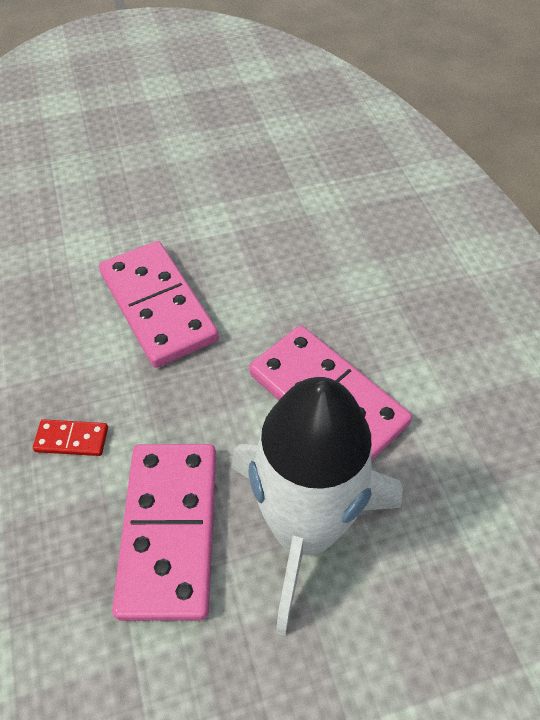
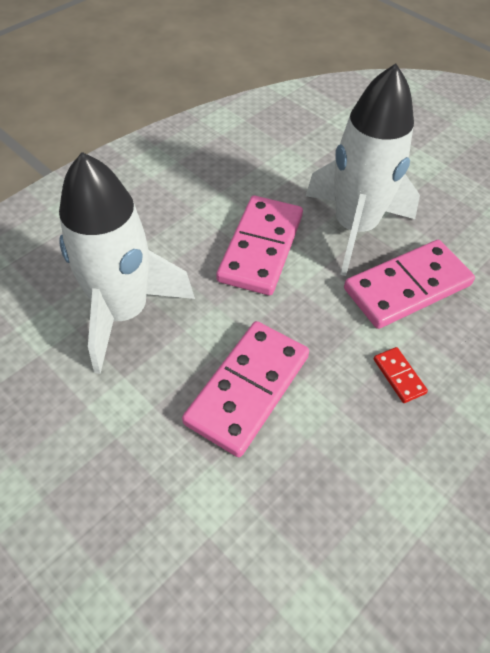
camera: 120 degrees left, 0 degrees up
(306, 250) = (123, 312): none -> white rocket

